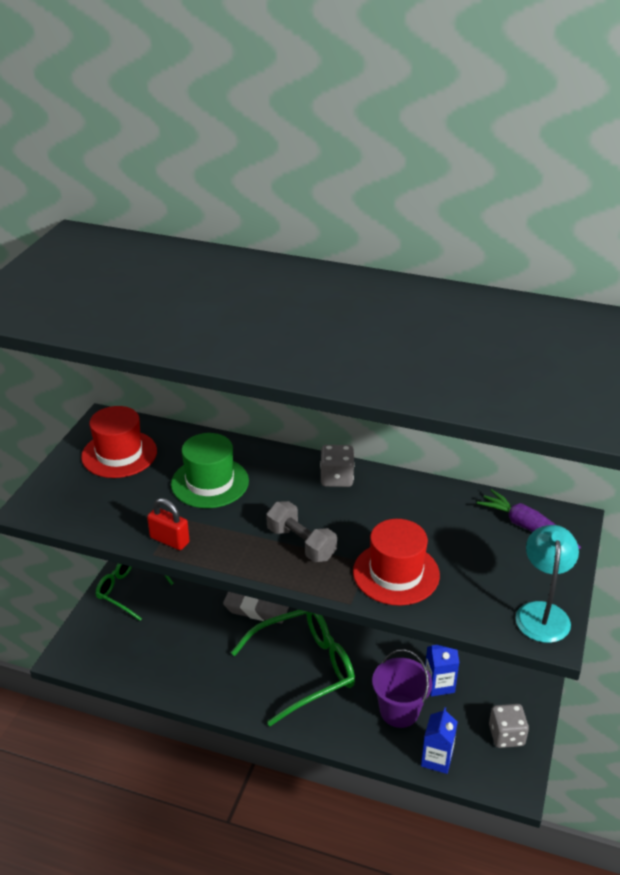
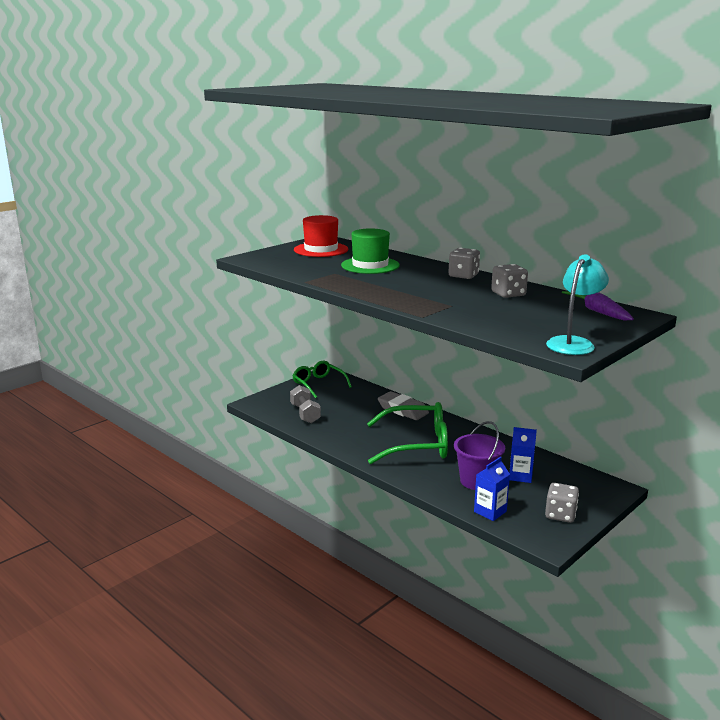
camera: 25 degrees right, 15 degrees down
(169, 540) = (320, 279): red padlock -> none
(301, 543) = (410, 292): grey dumbbell -> grey dumbbell (305, 414)
(396, 573) = (469, 312): red hat -> none
(412, 512) = (508, 294): none -> grey dice

